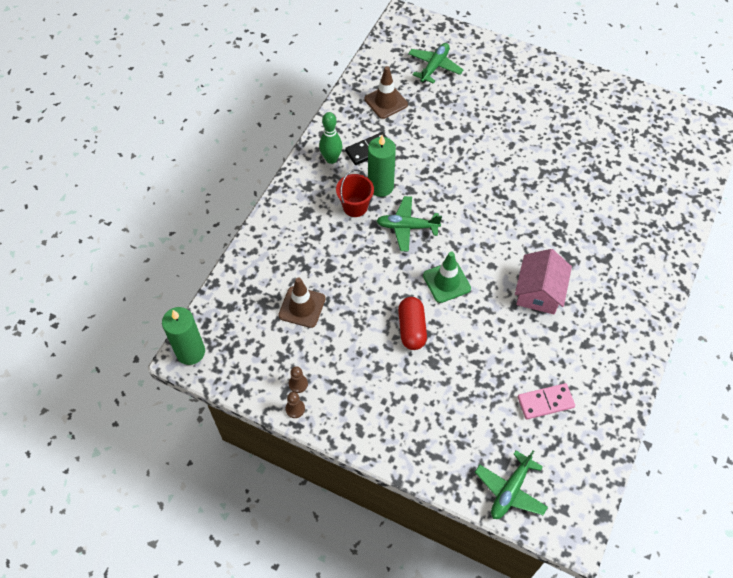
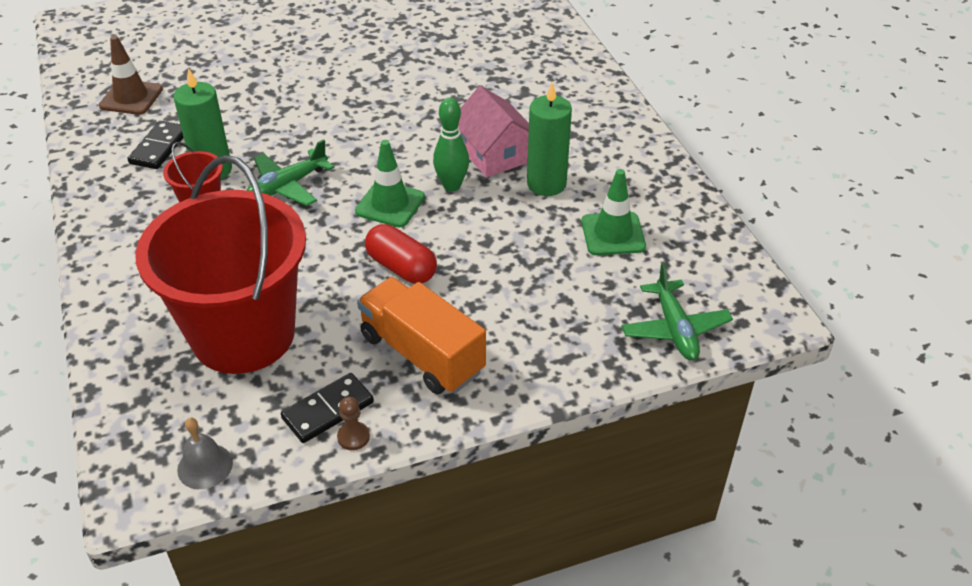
camera: 45 degrees left, 15 degrees down
(190, 352) = (137, 484): green candle -> green candle (546, 184)
(223, 367) = (205, 466): none -> grey bell
(298, 384) = (328, 410): brown pawn -> black domino
(302, 307) = (243, 335): brown traffic cone -> red bucket
(331, 159) = (119, 180): green bowling pin -> green bowling pin (451, 186)
(369, 390) = (422, 354): none -> orange truck
(434, 67) = (157, 42): green plane -> none
(545, 402) = (613, 234): pink domino -> green traffic cone

